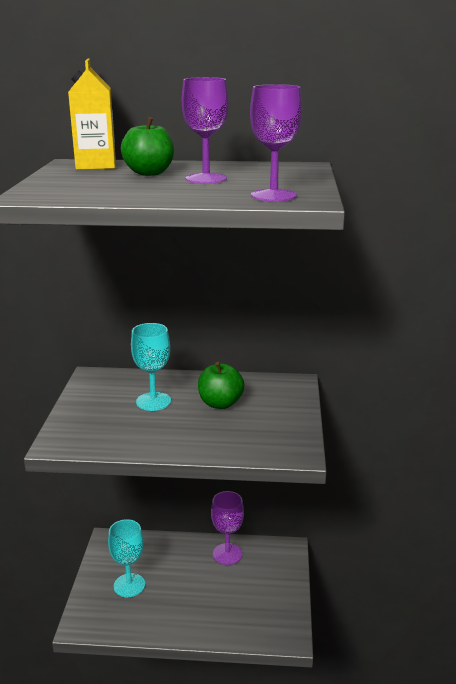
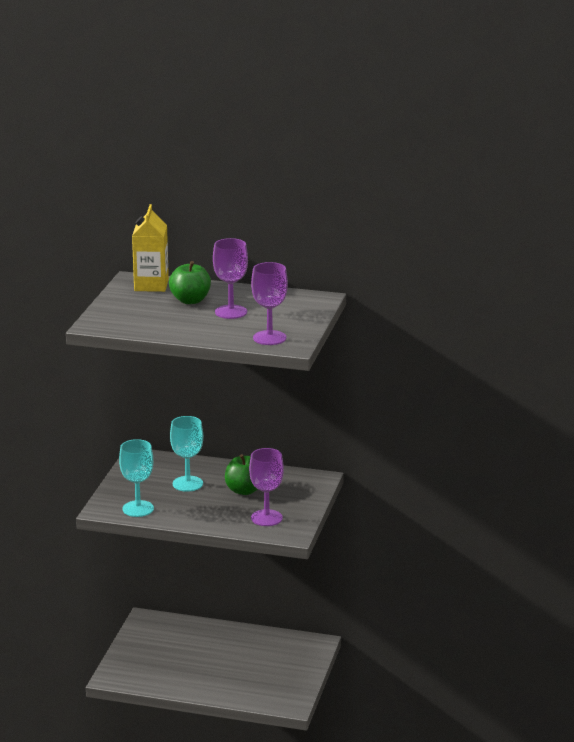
camera: 10 degrees right, 0 degrees up
(129, 585) = (159, 655): turquoise goblet -> turquoise goblet (138, 509)
(227, 554) = (257, 641): purple goblet -> purple goblet (266, 518)

